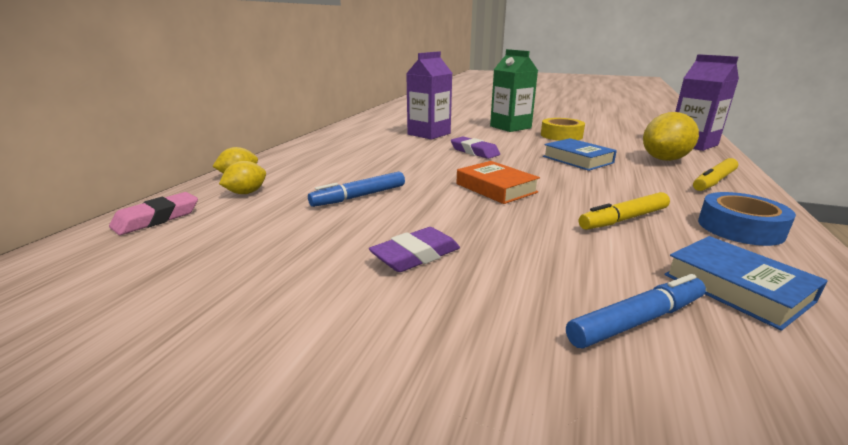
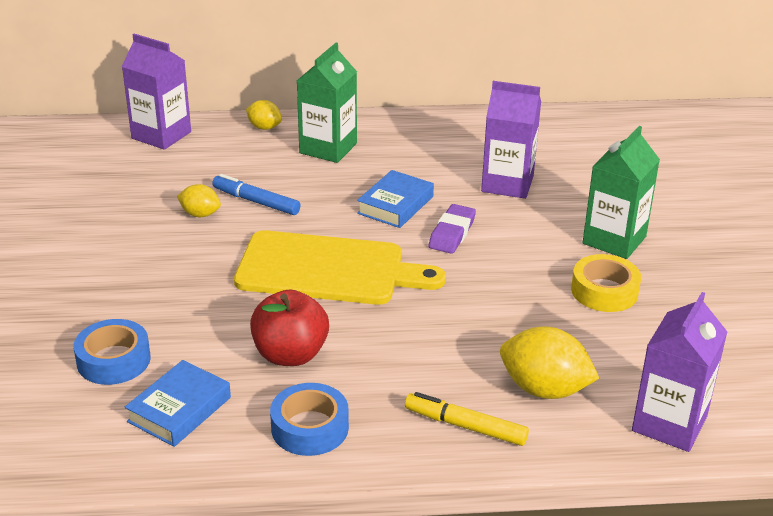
camera: 65 degrees right, 10 degrees up
(157, 218) = (161, 135): pink eraser -> purple carton
(246, 193) = (230, 147): yellow lemon -> yellow lemon (200, 214)
(313, 163) = (328, 148): none -> green carton
(416, 255) = (160, 258): purple eraser -> none
(496, 188) = (328, 270): orange book -> yellow cutting board
(577, 160) = (479, 314): blue book -> blue book (395, 205)
(624, 219) = (290, 354): yellow marker -> red apple
(635, 321) = (113, 360): blue marker -> blue tape

